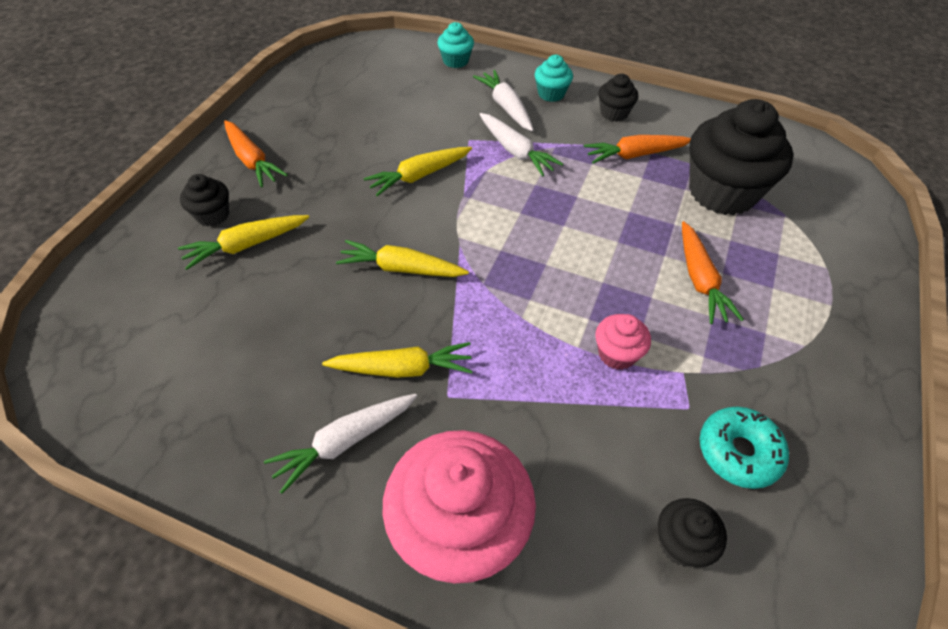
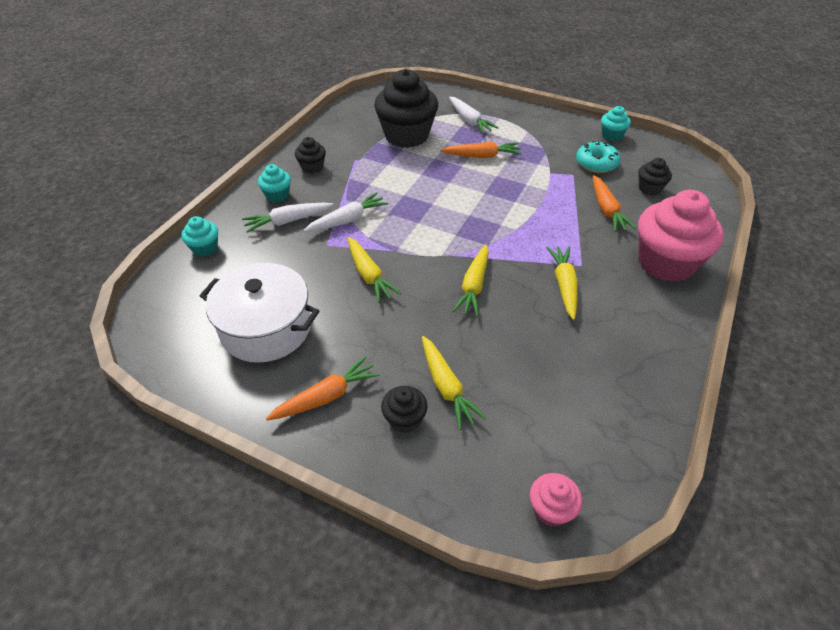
camera: 85 degrees left, 5 degrees down
(343, 113) = (266, 328): none -> white pot
(344, 442) = (624, 312): white carrot -> white carrot (470, 121)
(617, 354) = (540, 194): pink cupcake -> pink cupcake (551, 509)
(635, 155) = (363, 164): orange carrot -> orange carrot (607, 210)
(858, 496) = (611, 135): none -> turquoise cupcake

